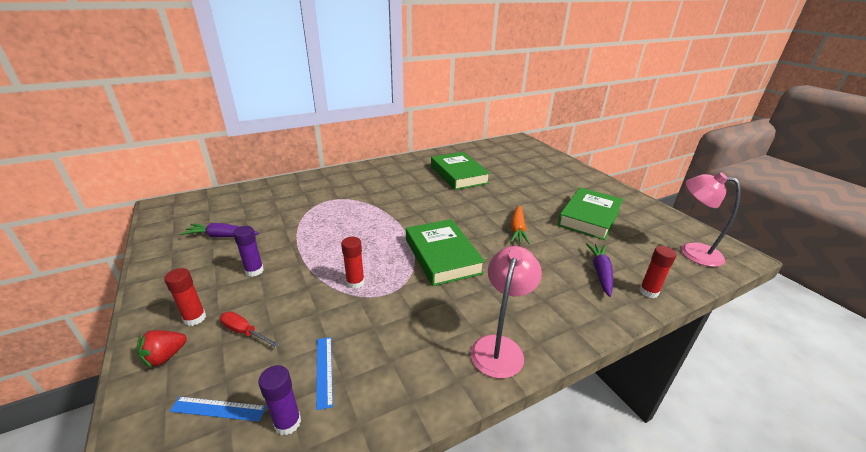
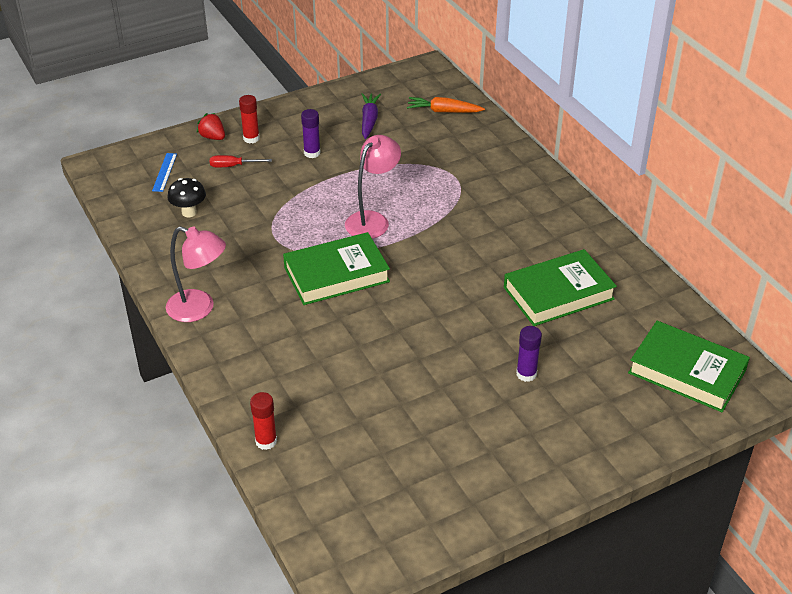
camera: 90 degrees right, 10 degrees up
(244, 332) = (233, 166): red screwdriver -> red screwdriver turned 120 degrees counterclockwise
(287, 423) = (148, 203): purple glue stick -> purple glue stick (526, 374)
(324, 370) = (189, 212): blue ruler -> black mushroom
(355, 282) = (292, 216): red glue stick -> none
(517, 229) = (397, 344): orange carrot -> orange carrot (443, 111)
(589, 217) = (437, 428): green book -> green book (687, 372)
(600, 272) = (303, 406): purple carrot -> none
(692, 251) = (349, 522): pink lamp -> pink lamp (372, 220)

